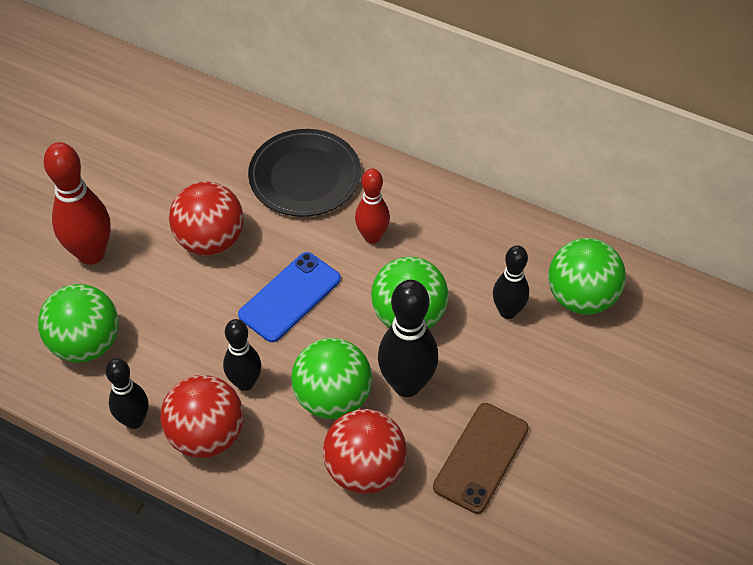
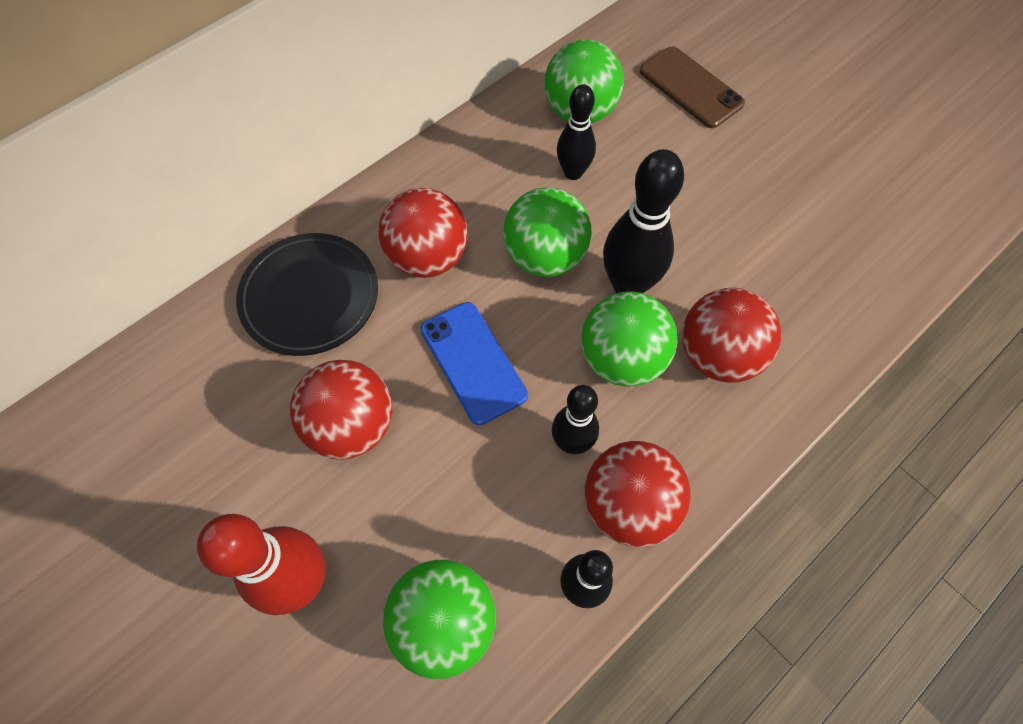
camera: 70 degrees left, 10 degrees up
(372, 236) = (428, 257): red bowling pin -> red ball
(481, 457) = (732, 250): brown phone -> brown phone (691, 87)

